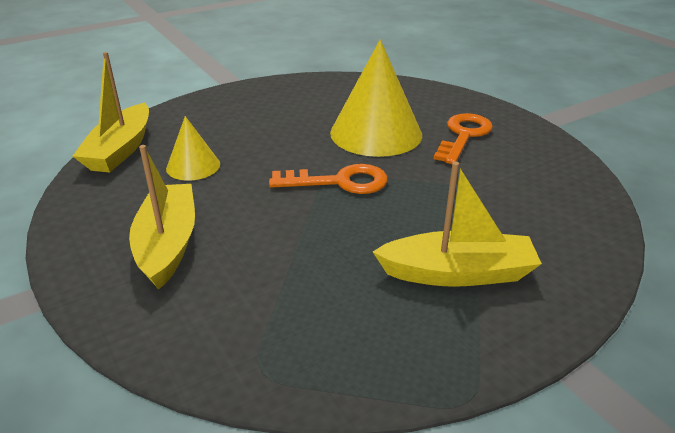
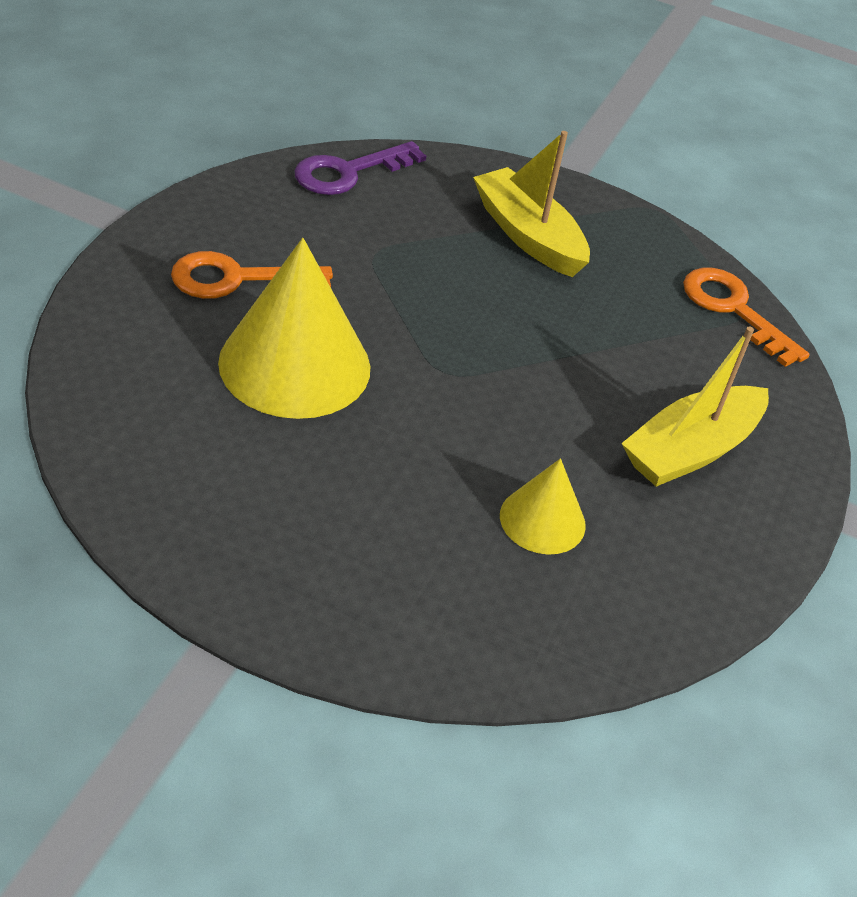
camera: 130 degrees left, 10 degrees up
(121, 150) = (581, 639): yellow boat -> none
(340, 182) = (451, 358): orange key -> orange key (733, 309)
(583, 209) = (348, 172): none -> purple key

